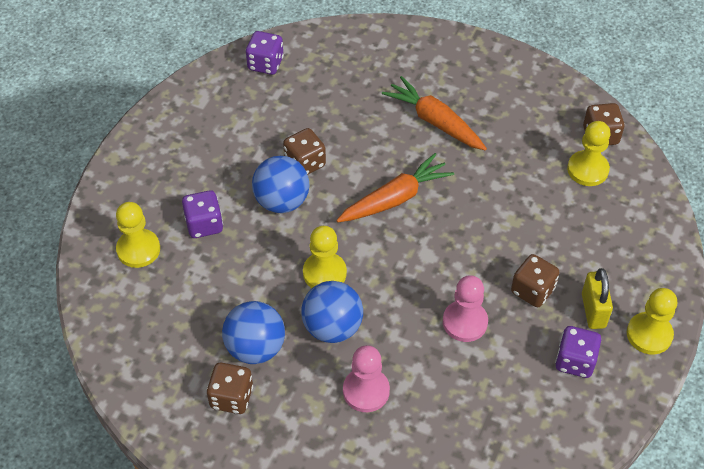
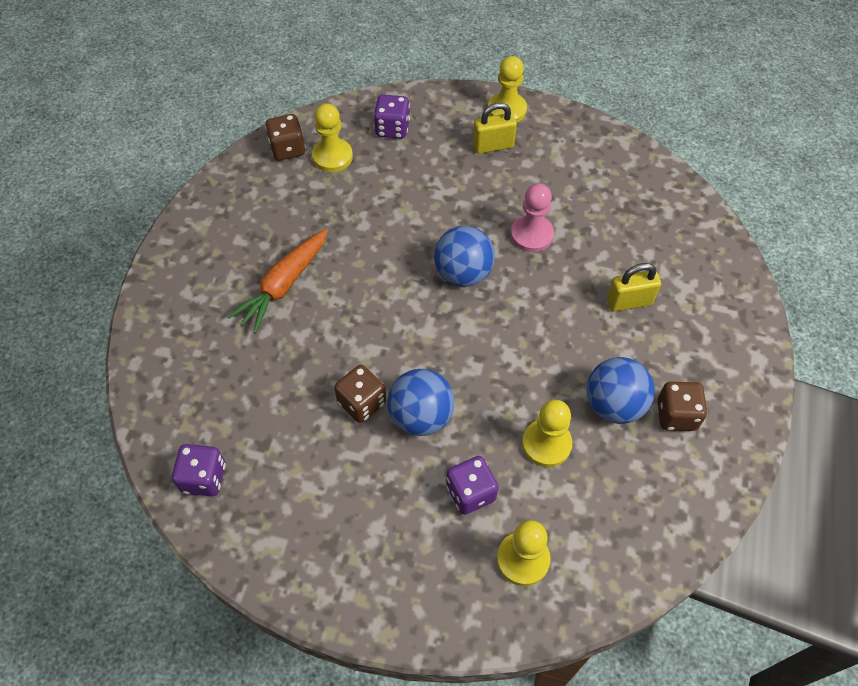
camera: 100 degrees left, 5 degrees up
(324, 273) = (506, 358): yellow pawn -> yellow pawn (546, 444)
(332, 327) = (569, 340): blue ball -> blue ball (463, 273)
(366, 391) = (629, 302): pink pawn -> yellow padlock
(395, 198) = (396, 308): orange carrot -> none
(532, 290) = (483, 188): brown dice -> none
(575, 361) = (548, 155): purple dice -> purple dice (392, 128)

